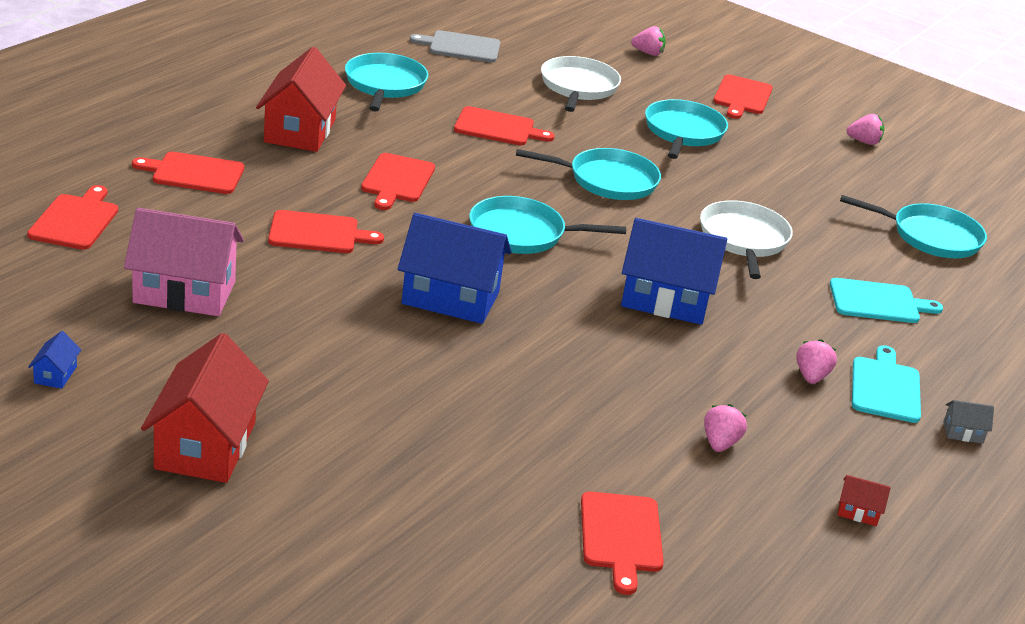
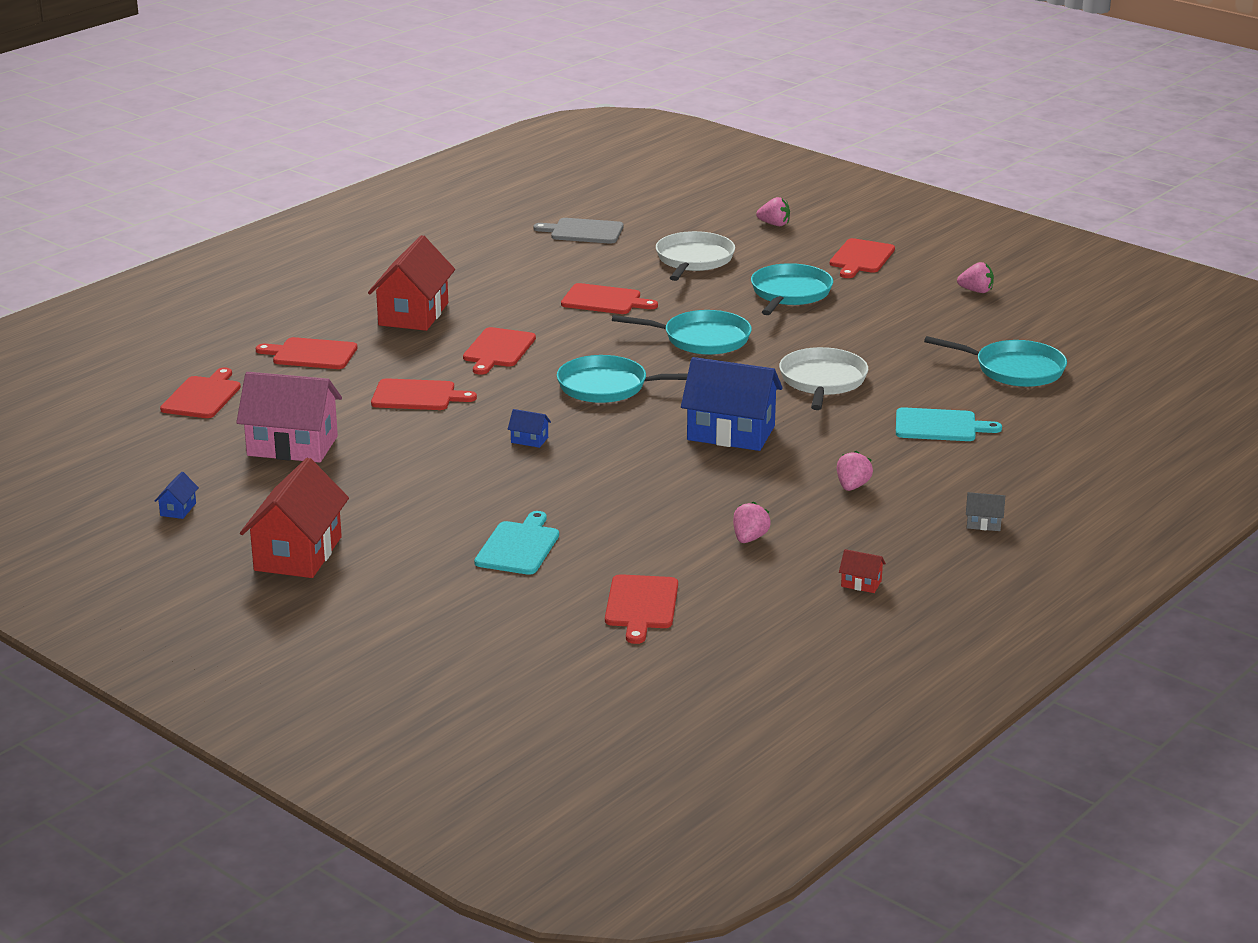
camera: 10 degrees right, 5 degrees down
(384, 85) = (501, 270): turquoise pan -> none
(450, 298) = (529, 440): blue house -> blue house, size x0.41
(885, 387) = (921, 492): turquoise cutting board -> turquoise cutting board (518, 546)

